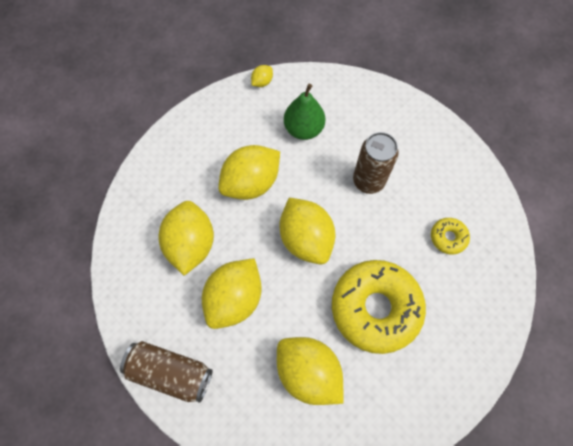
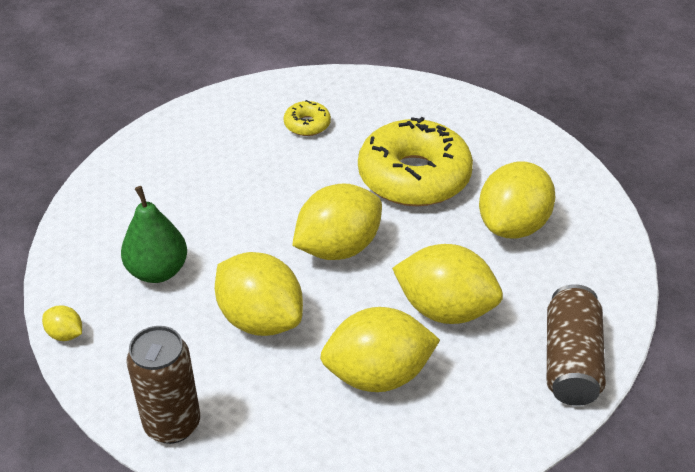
camera: 100 degrees left, 25 degrees down
(368, 181) = (239, 196): brown can -> brown can (172, 424)

